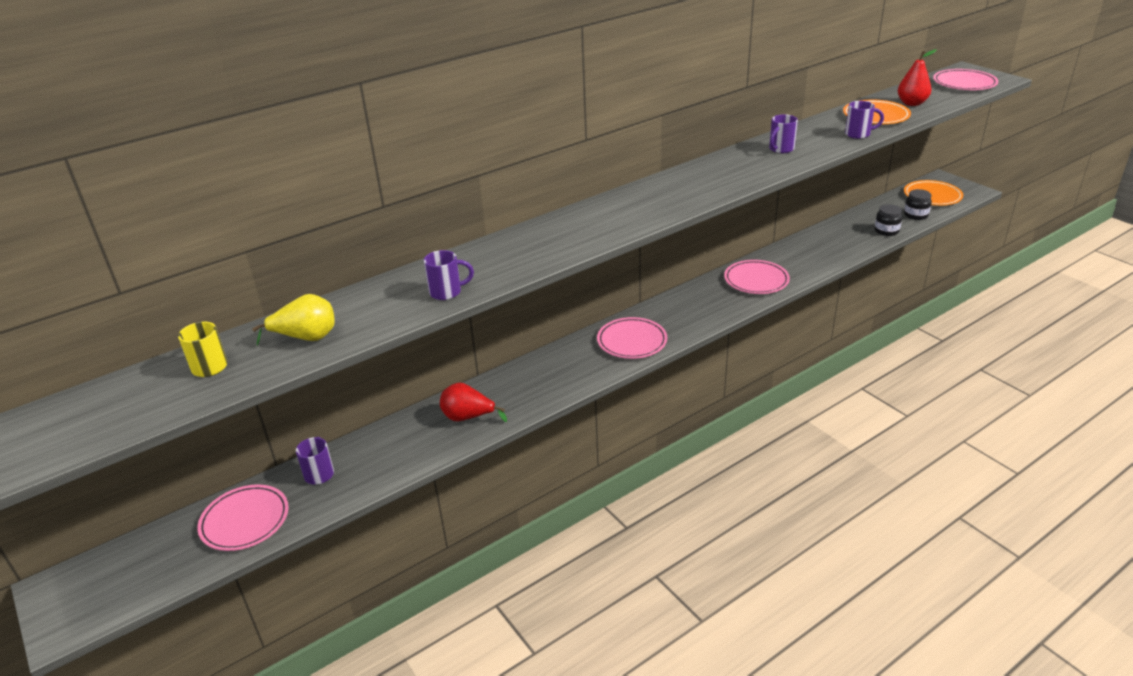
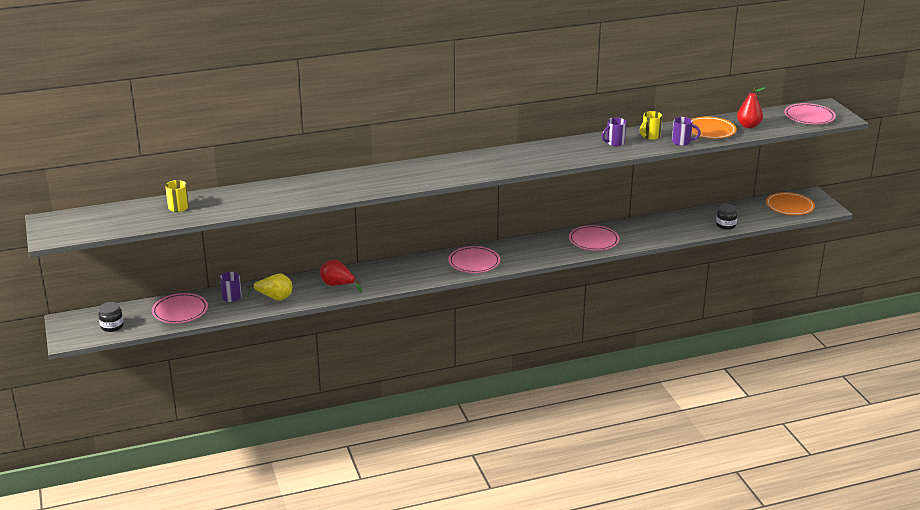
camera: 15 degrees right, 5 degrees down
(306, 338) = (236, 202): yellow pear -> yellow pear (274, 298)
(447, 292) = (328, 193): purple mug -> none
(815, 134) = (650, 136): none -> yellow mug
(915, 215) = (761, 218): black jar -> black jar (112, 326)

